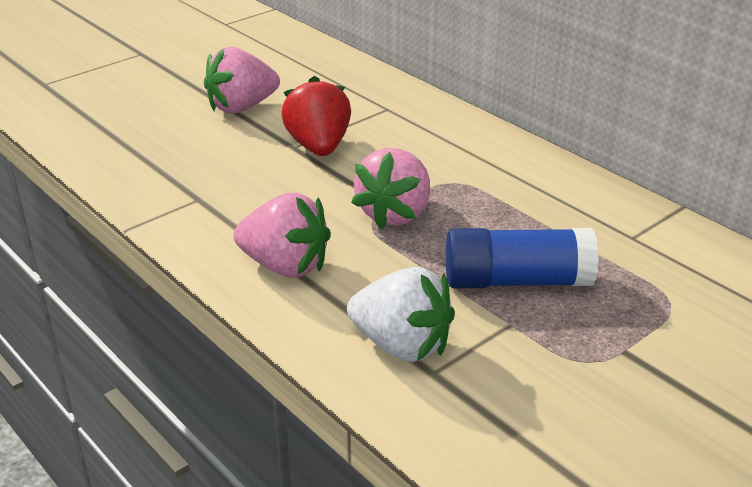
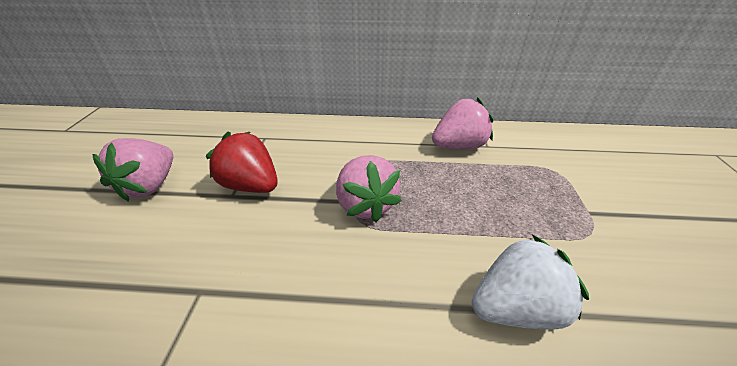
camera: 45 degrees left, 5 degrees up
(285, 266) = (352, 304): pink strawberry -> pink strawberry (459, 146)
(517, 281) = (488, 205): blue glue stick -> none

